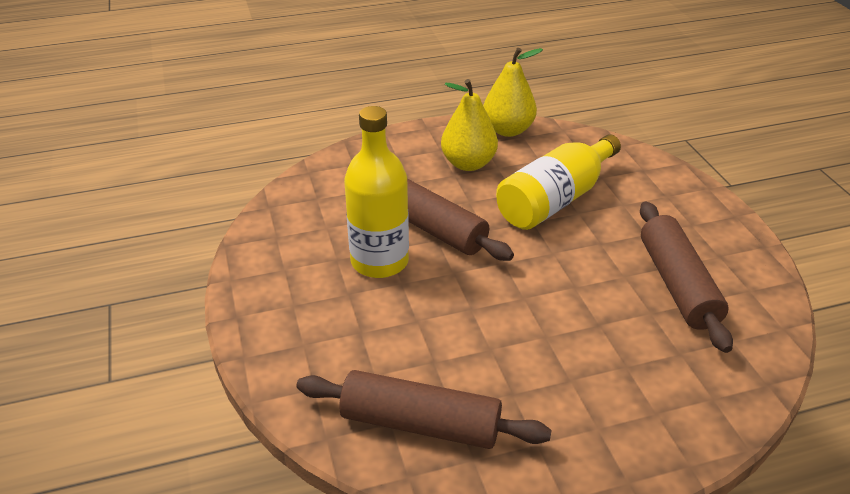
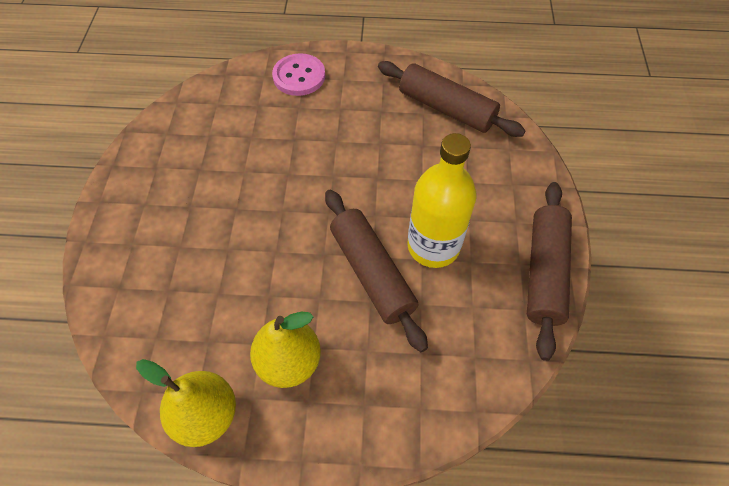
camera: 160 degrees left, 20 degrees up
(556, 199) = (235, 272): yellow bottle -> none
(664, 412) = (299, 76): none -> pink button
(677, 285) = (212, 152): brown rolling pin -> brown rolling pin (544, 272)

